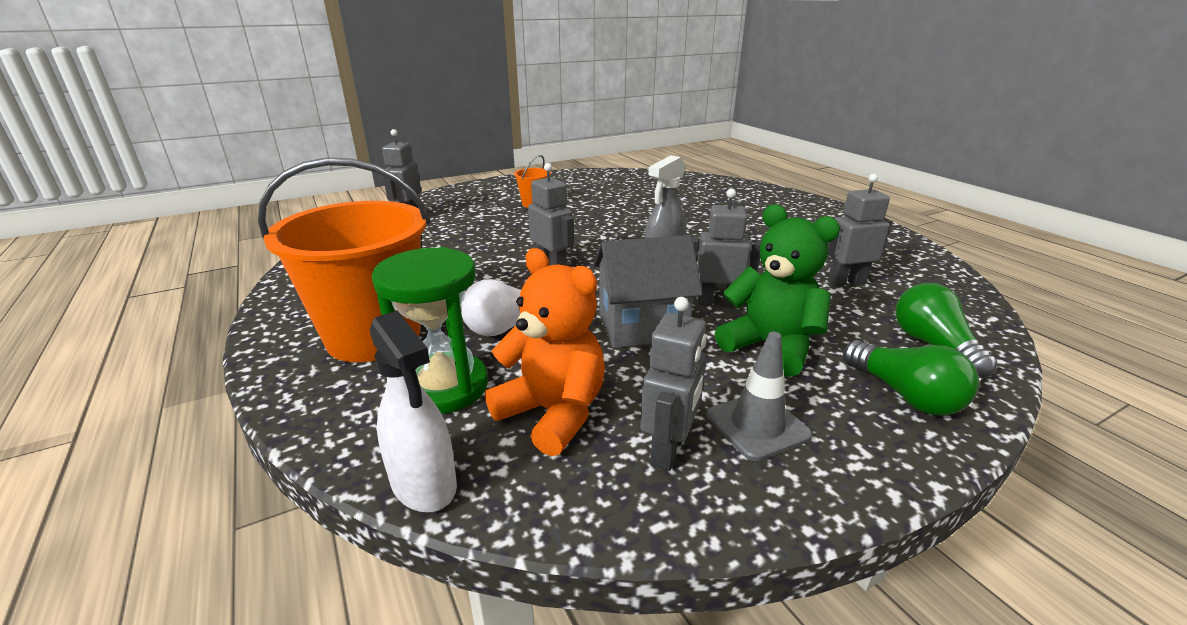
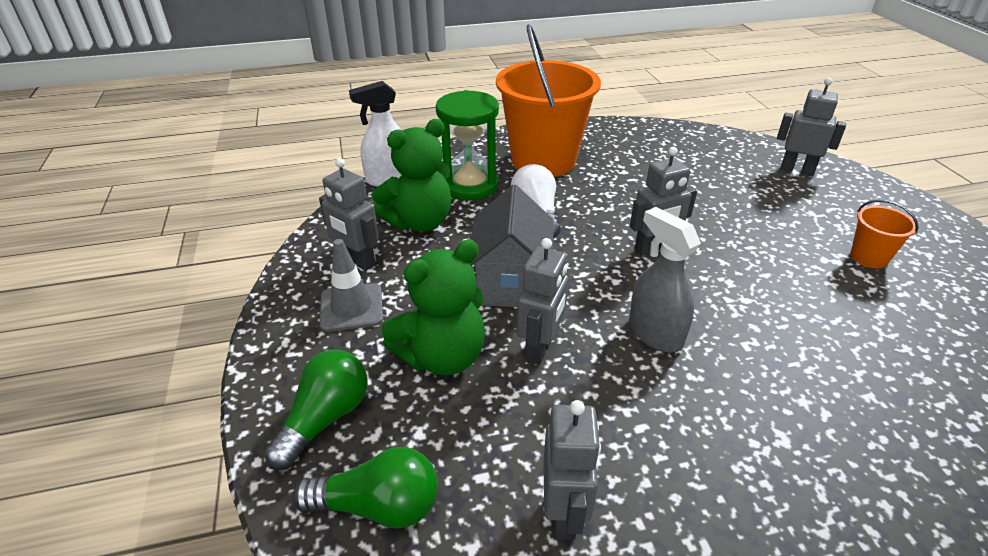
camera: 105 degrees right, 10 degrees up
(553, 413) = (419, 222): orange teddy bear -> green teddy bear
(905, 395) = (325, 419): green light bulb -> green light bulb turned 135 degrees clockwise

